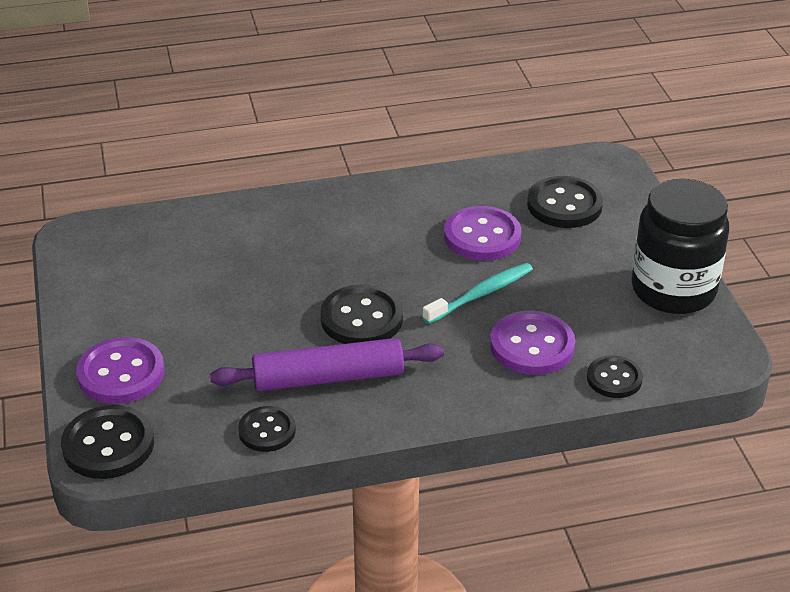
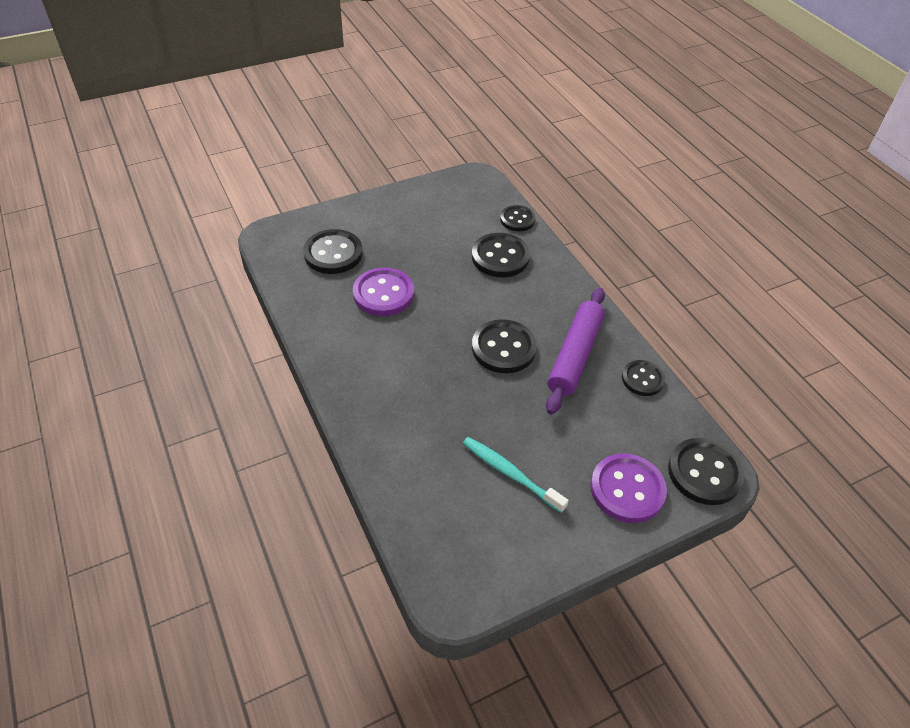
camera: 105 degrees left, 10 degrees up
(328, 377) = (575, 355): purple rolling pin -> purple rolling pin turned 45 degrees clockwise
(481, 294) = (454, 287): turquoise toothbrush -> turquoise toothbrush (510, 473)
(532, 346) = (500, 257): purple button -> black button
(673, 290) = (420, 198): black jar -> none

